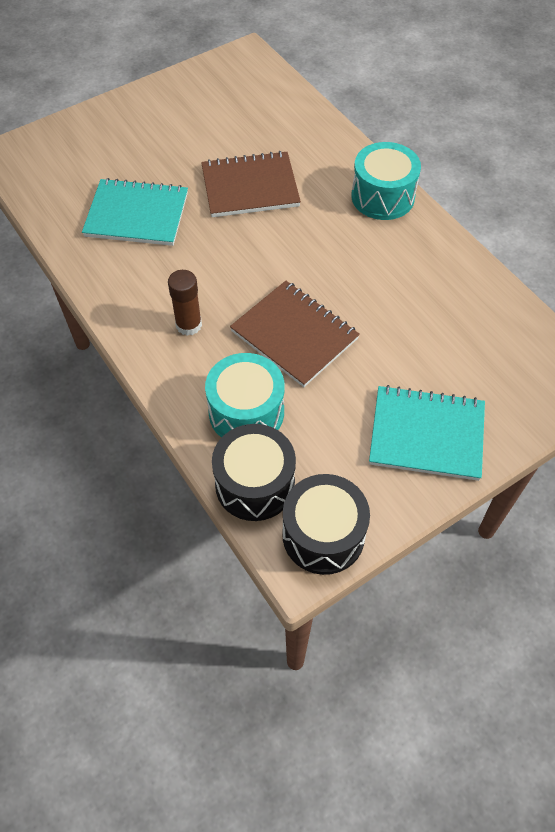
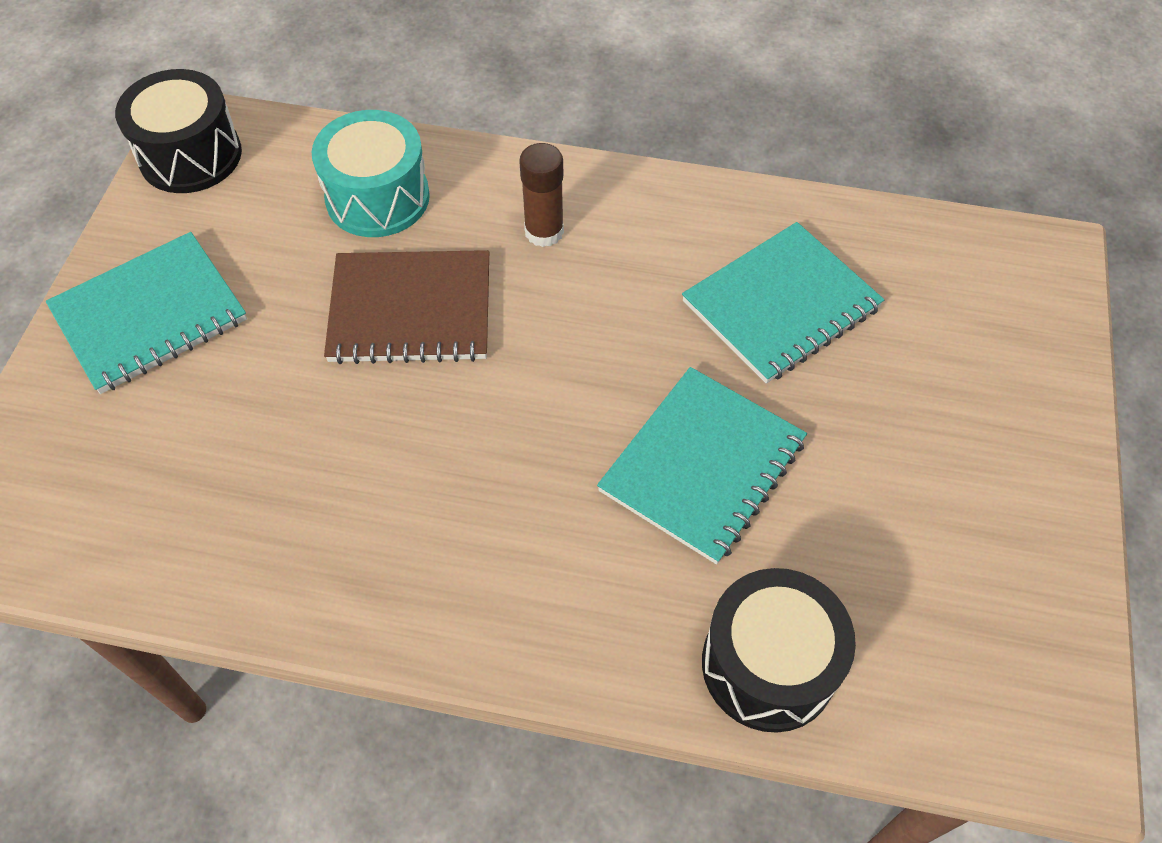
camera: 135 degrees right, 0 degrees up
(250, 187) = (703, 466): brown notebook -> turquoise notebook
(255, 484) = (300, 148): black drum -> black drum (768, 665)
(383, 196) = (498, 619): turquoise drum -> none

